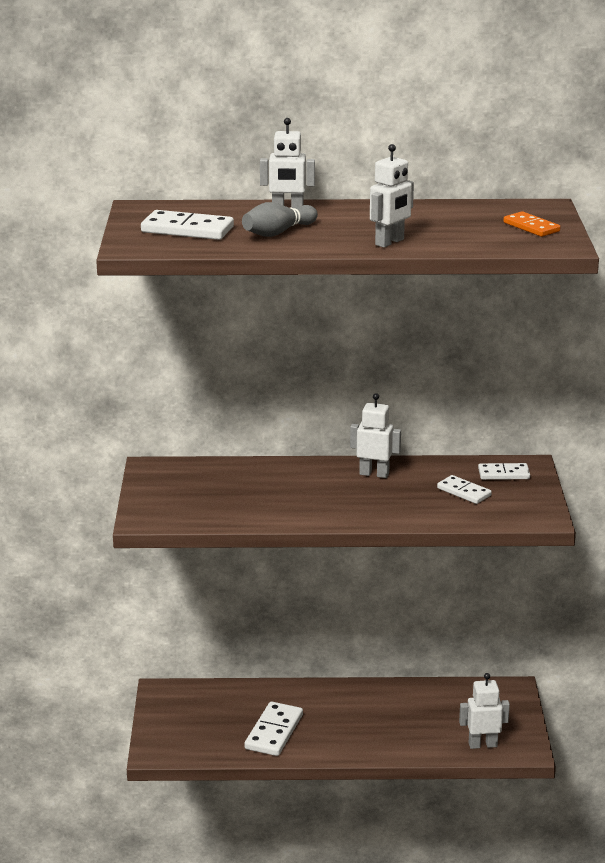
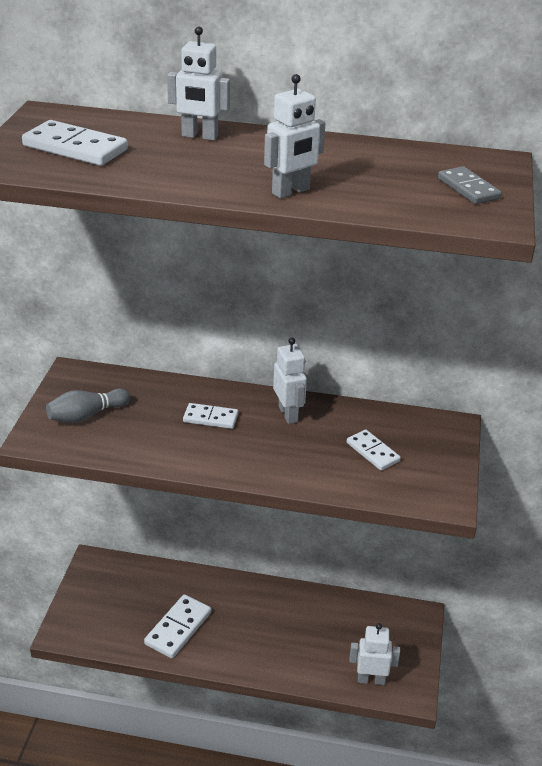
camera: 10 degrees right, 10 degrees up
(278, 232) = (172, 163): grey bowling pin -> grey bowling pin (86, 415)
(374, 474) = (288, 414): white robot -> white robot turned 45 degrees clockwise
(503, 474) = (422, 434): white domino -> white domino (210, 418)
(531, 227) = (468, 188): orange domino -> grey domino

